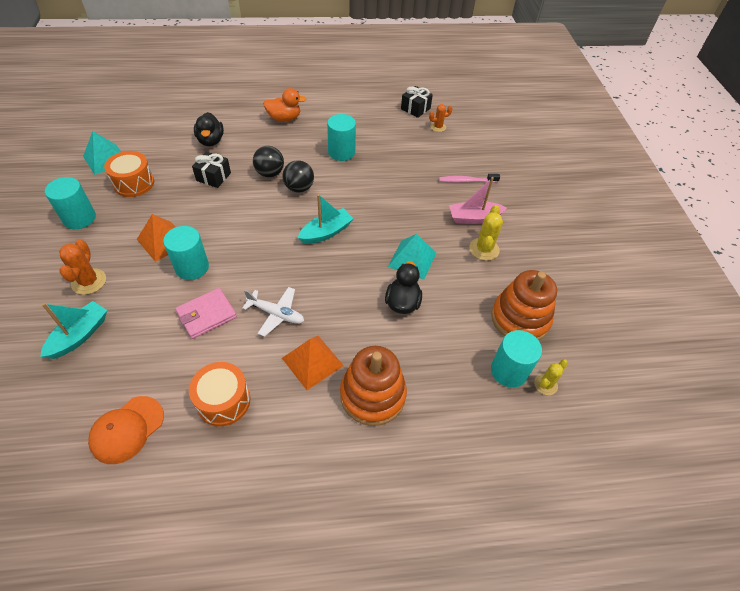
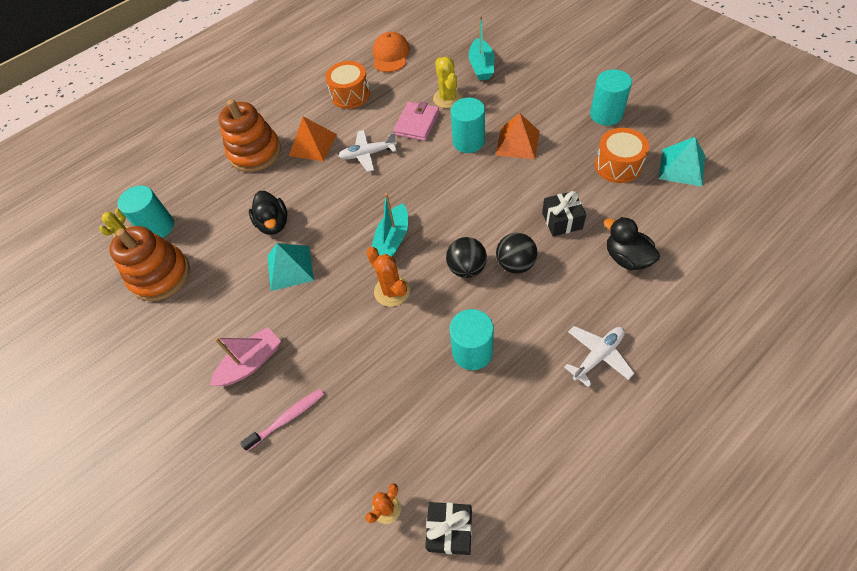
camera: 155 degrees right, 5 degrees up
(89, 281) = (525, 89): orange cactus -> orange cactus (392, 291)
(284, 118) = (598, 356): orange duck -> white plane
(484, 249) = (222, 328): yellow cactus -> yellow cactus (447, 98)

